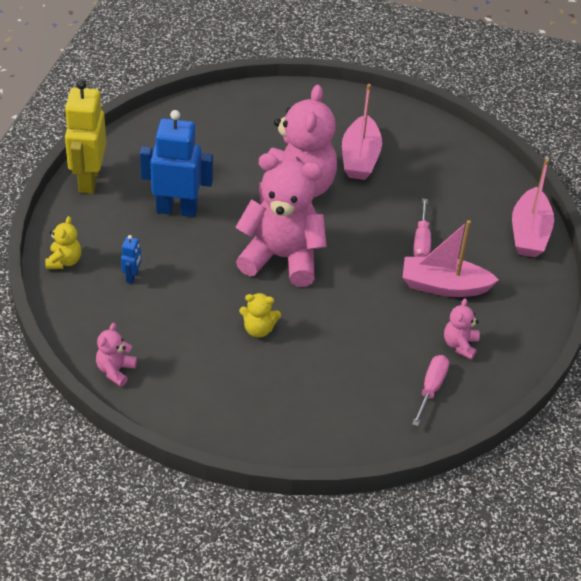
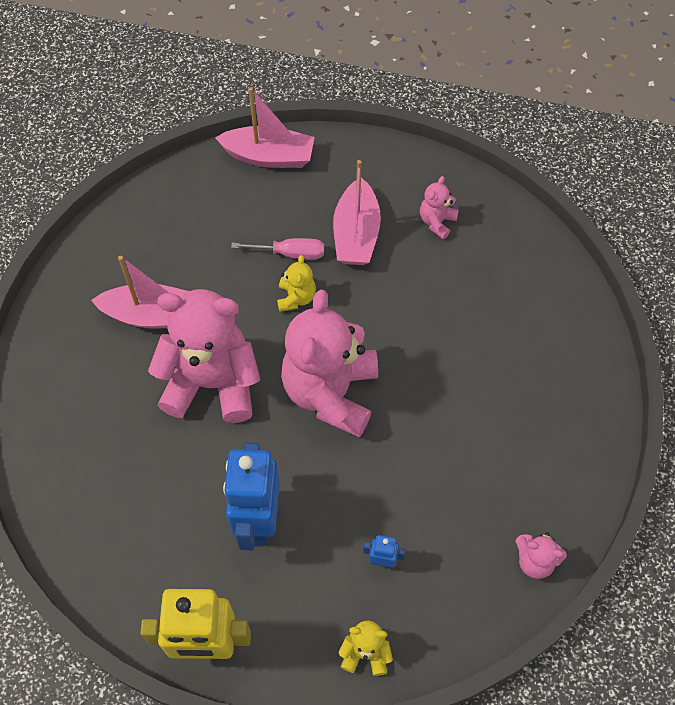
camera: 90 degrees left, 15 degrees up
(258, 329) = (446, 411): yellow teddy bear -> yellow teddy bear (296, 298)
(431, 388) = (499, 248): pink screwdriver -> none
(460, 345) = (437, 222): pink teddy bear -> pink teddy bear turned 105 degrees clockwise

